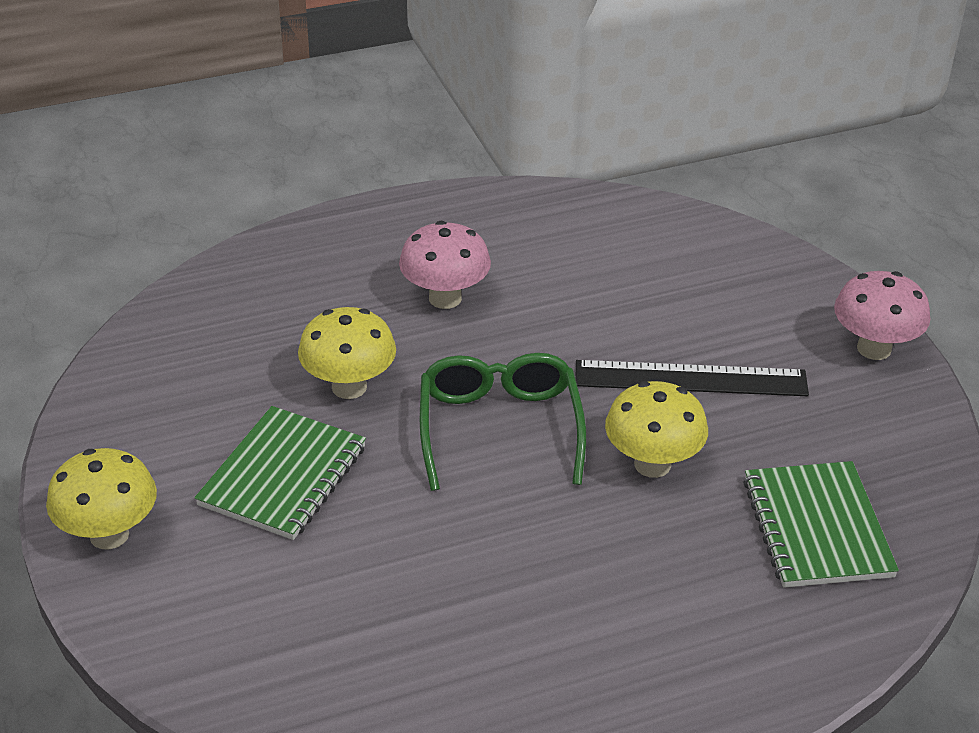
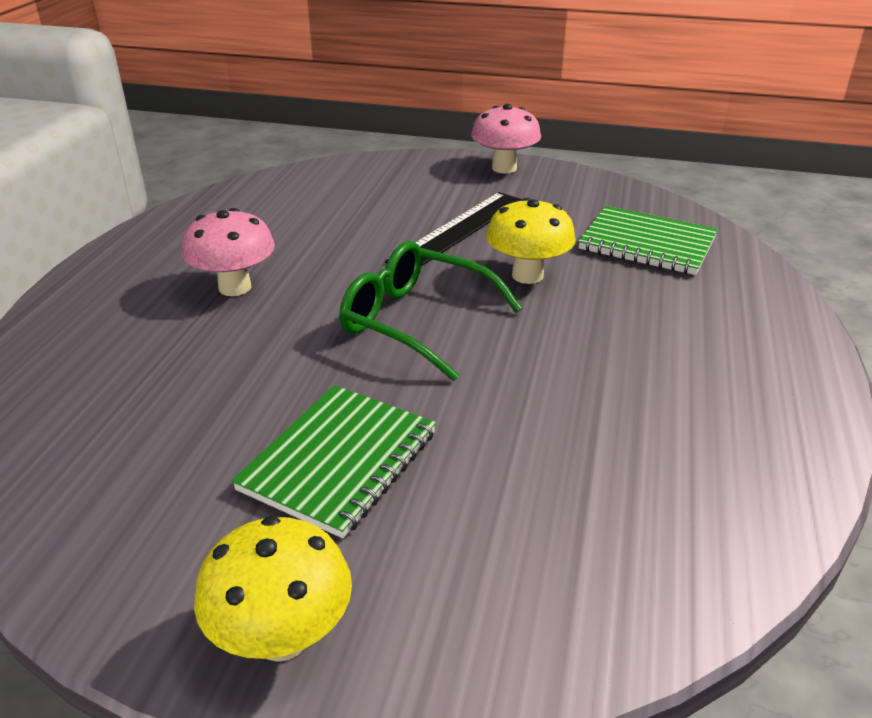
camera: 55 degrees left, 5 degrees down
(283, 476) = (339, 461): green notebook -> green notebook turned 60 degrees clockwise
(349, 387) = (272, 375): yellow mushroom -> none

